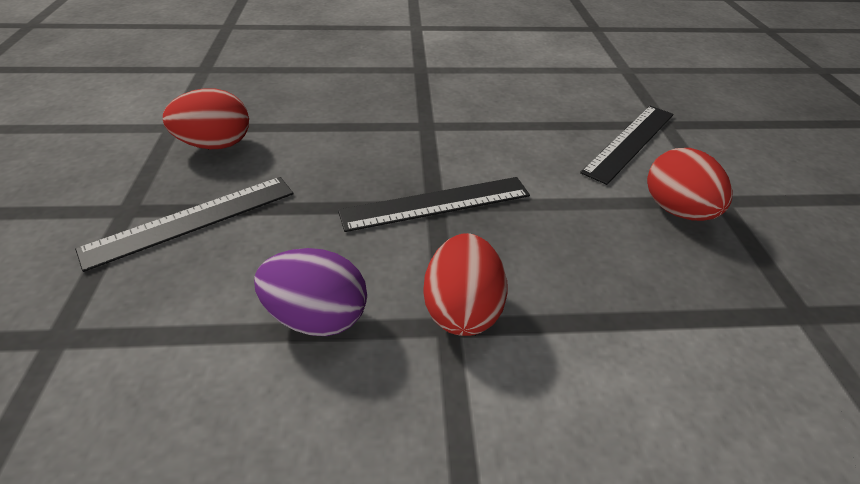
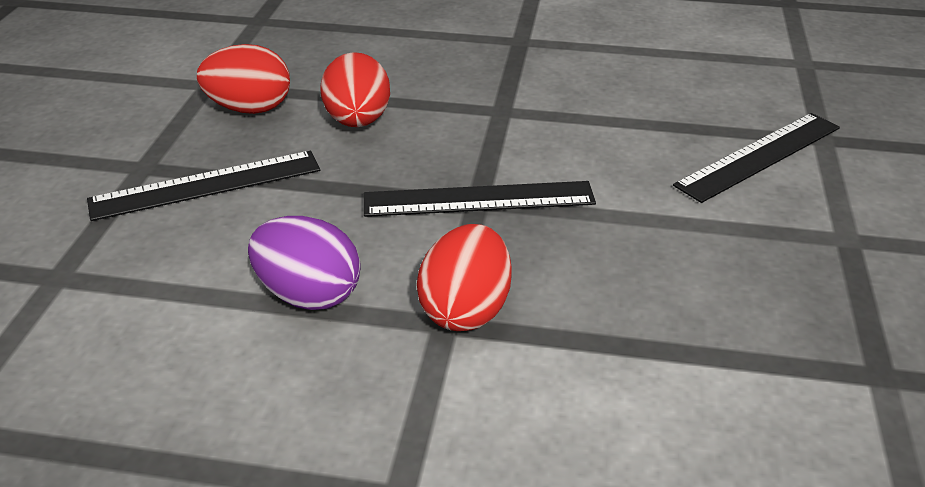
camera: 15 degrees right, 5 degrees down
(676, 210) = (778, 242): red egg -> red egg (358, 121)

